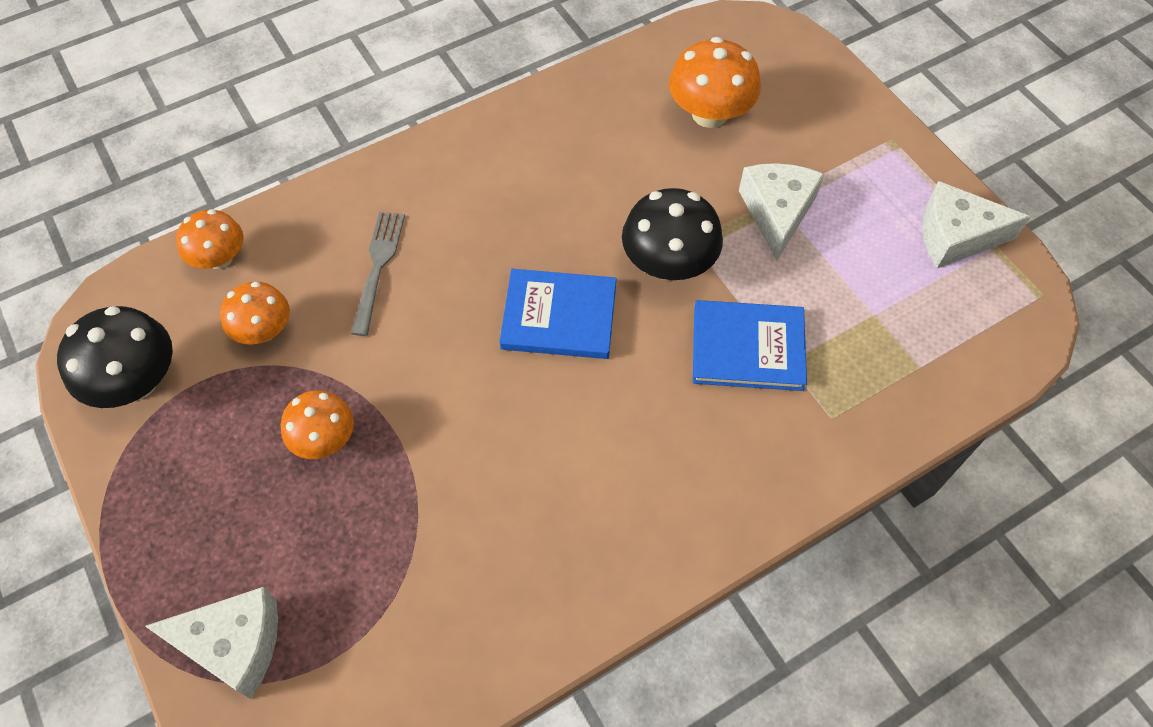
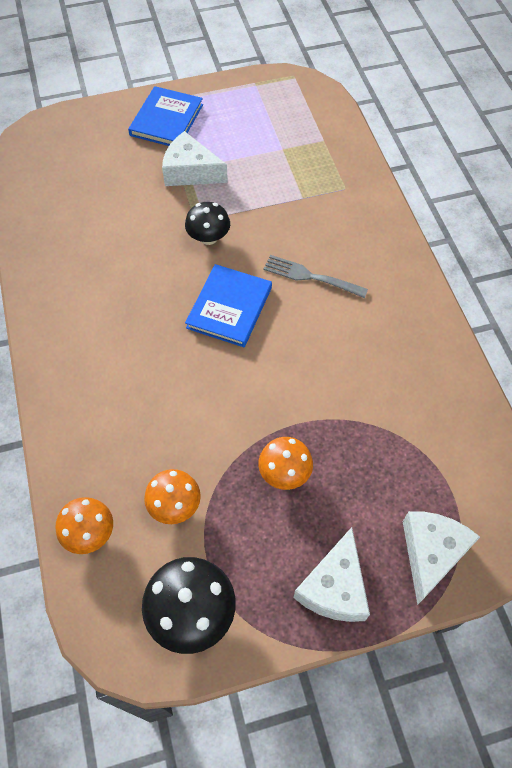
camera: 75 degrees left, 0 degrees up
(378, 268) = (145, 414): grey fork -> grey fork (311, 277)
(668, 263) = (208, 237): black mushroom -> black mushroom, size x0.66
(709, 114) = (93, 183): orange mushroom -> none
(747, 348) = (286, 214): blue book -> blue book (166, 120)
(956, 236) = (241, 97): white cheese -> white cheese (334, 587)

